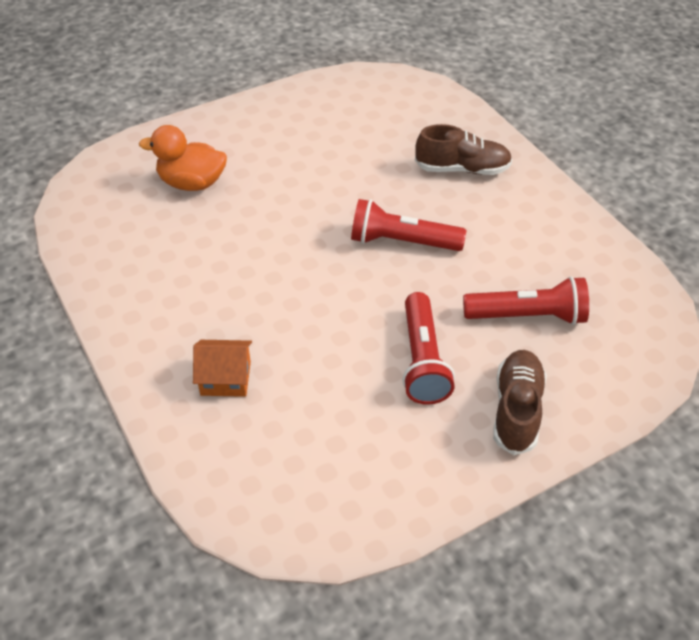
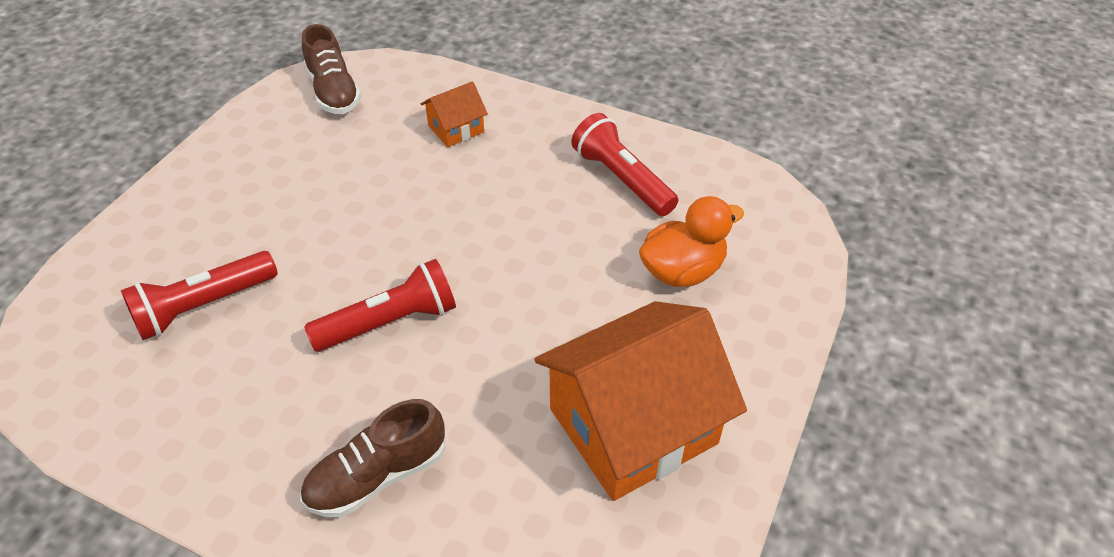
camera: 145 degrees right, 0 degrees up
(310, 130) = (633, 426): none -> orange house
(422, 360) = (294, 216): red flashlight -> red flashlight (622, 179)
(516, 410) = (185, 216): brown shoe -> brown shoe (333, 91)

